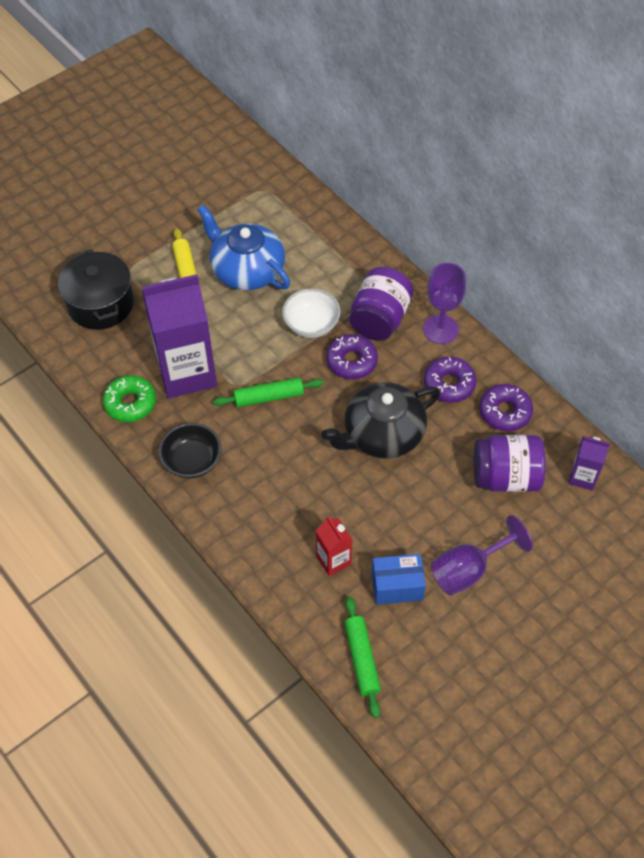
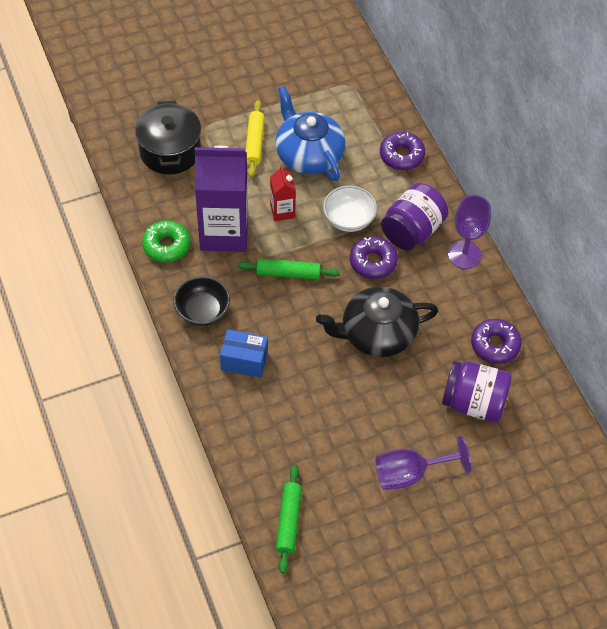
camera: 15 degrees right, 0 degrees up
(333, 560) = (294, 431): red carton -> red carton (282, 211)
(397, 586) = (341, 469): blue box -> blue box (244, 361)
(449, 384) = (453, 306): purple donut -> purple donut (401, 155)
(582, 477) = (544, 423): purple carton -> none

